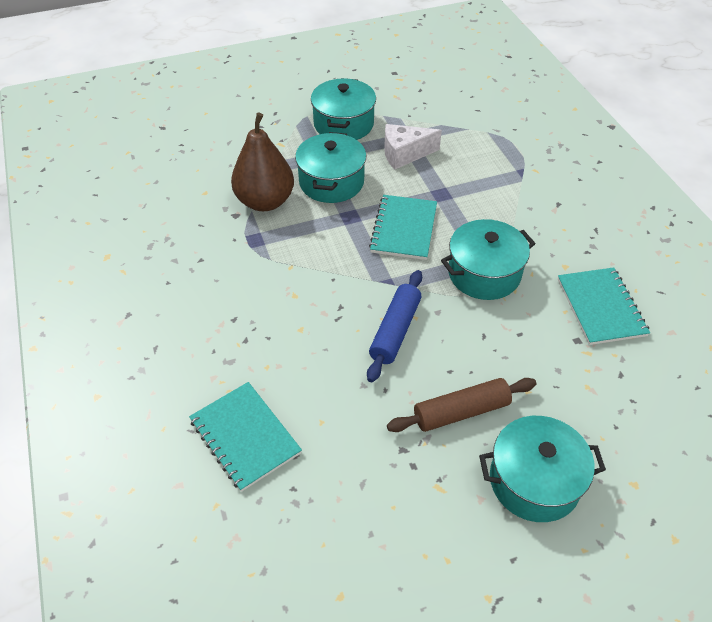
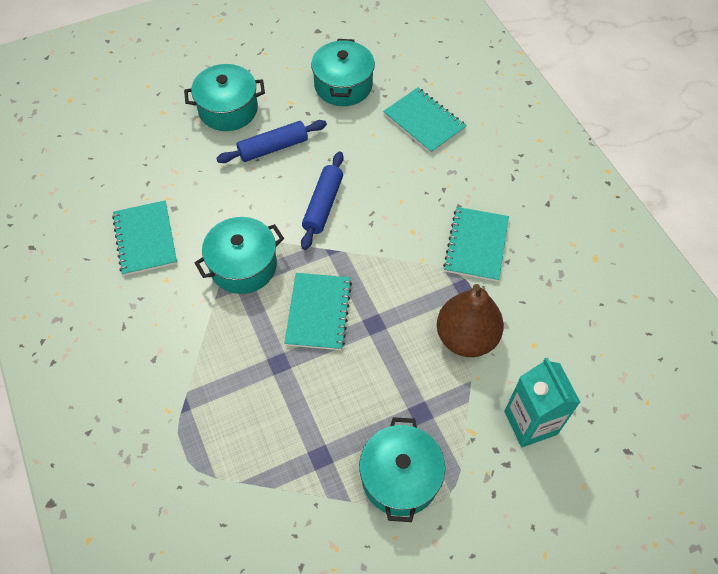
camera: 175 degrees right, 10 degrees up
(228, 276) = (476, 245): none -> turquoise notebook
(230, 146) = (530, 422): none -> turquoise carton
(331, 182) = (400, 372): turquoise pot -> turquoise pot (343, 85)
(404, 154) = (320, 425): white cheese -> none
(461, 412) = (273, 148): brown rolling pin -> blue rolling pin

